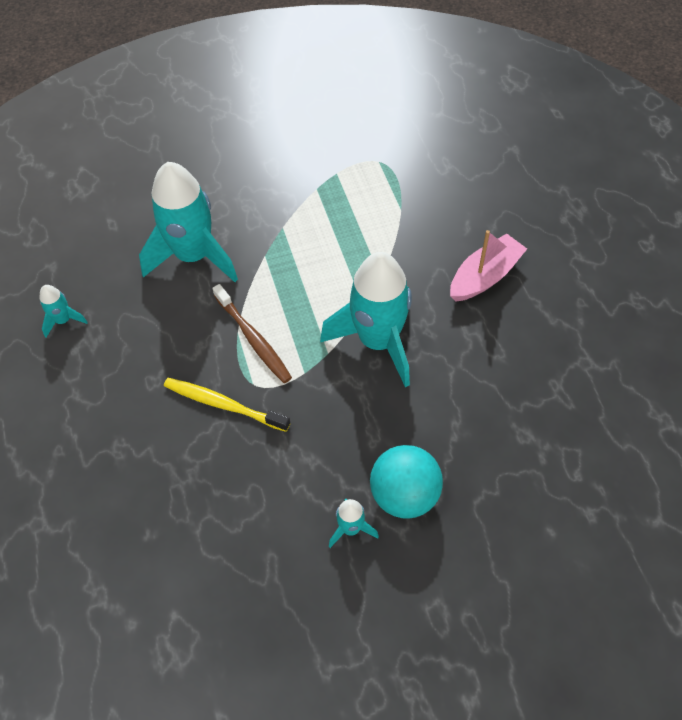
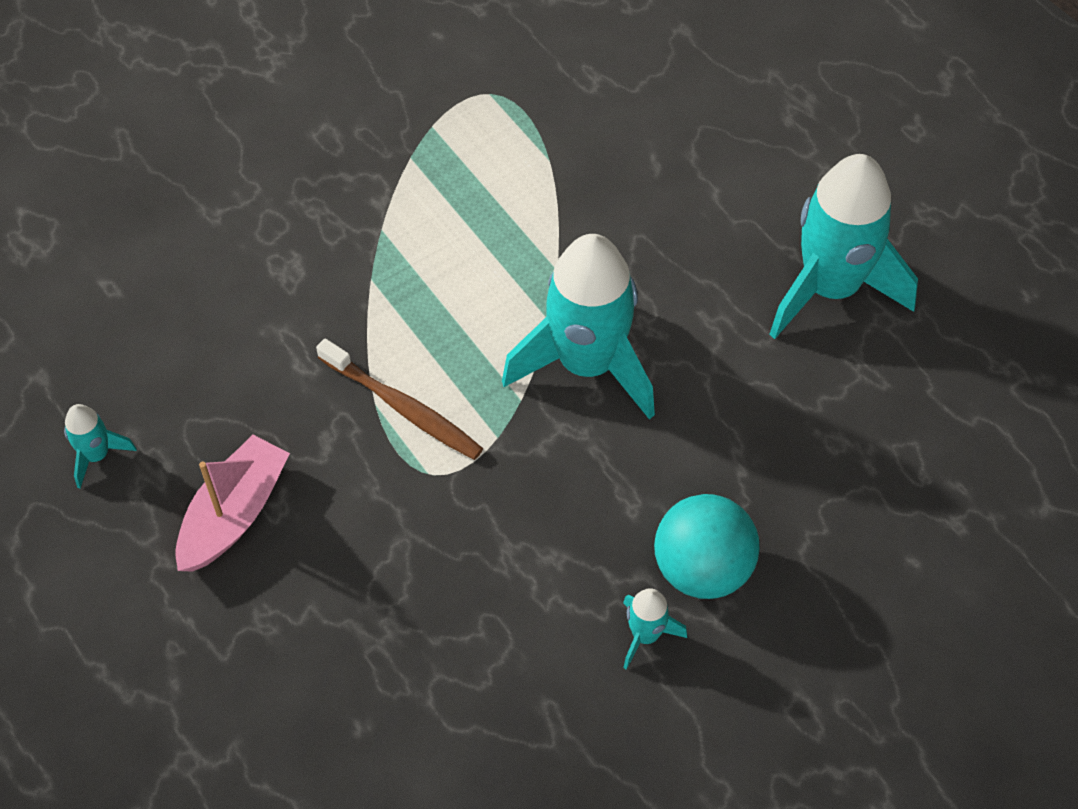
camera: 20 degrees left, 0 degrees up
(194, 256) = (262, 306): turquoise rocket -> turquoise rocket (830, 288)
(223, 404) = (396, 514): yellow toothbrush -> none
(484, 277) = (706, 232): pink boat -> pink boat (234, 514)

